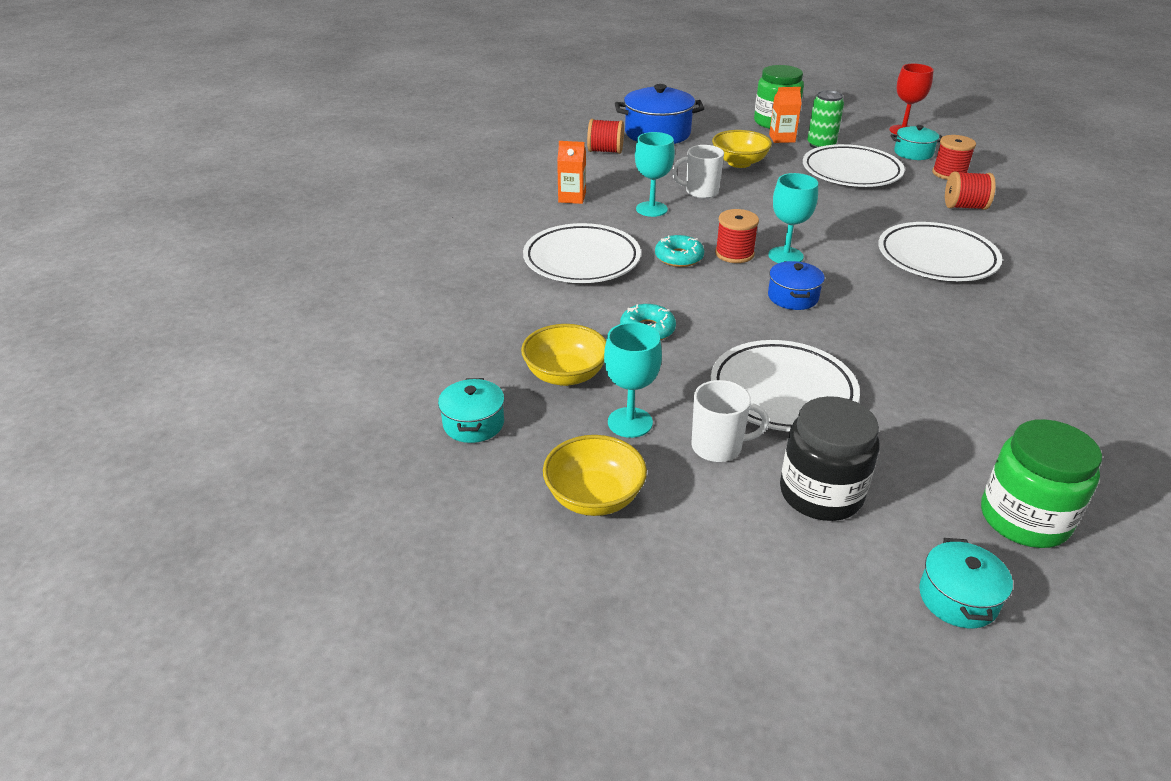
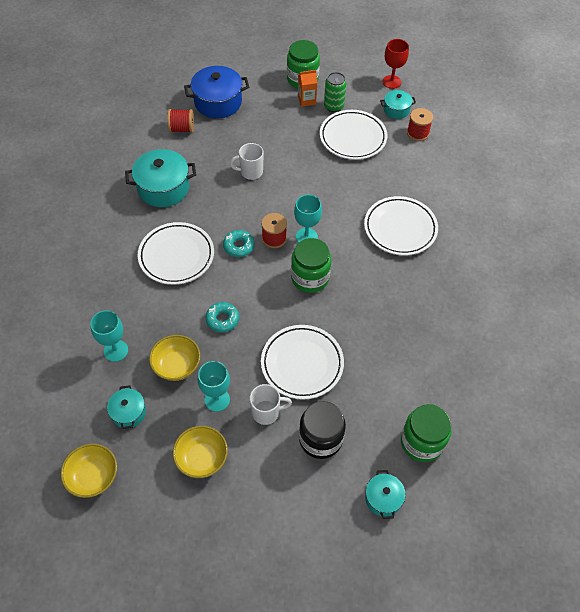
camera: 10 degrees left, 20 degrees up
(572, 197) = (163, 188): orange carton -> turquoise pot
(651, 209) = (218, 195): turquoise goblet -> turquoise goblet (116, 350)
(739, 163) = (276, 134): yellow bowl -> yellow bowl (93, 477)
(793, 297) = (310, 278): blue pot -> green jar
(964, 207) = (423, 171): red spool -> none

